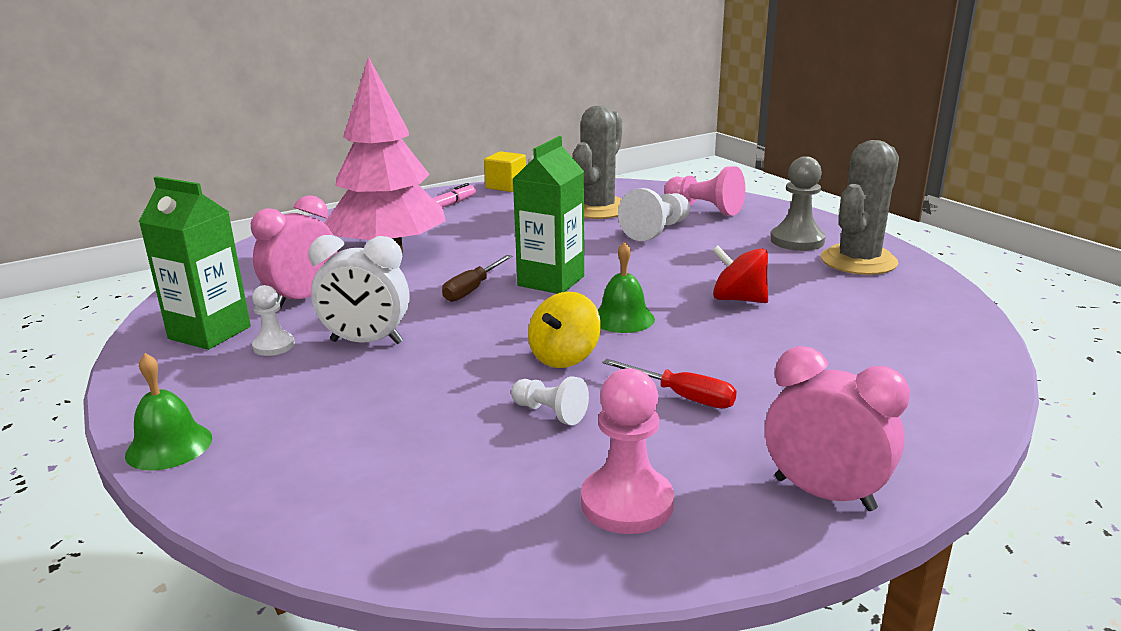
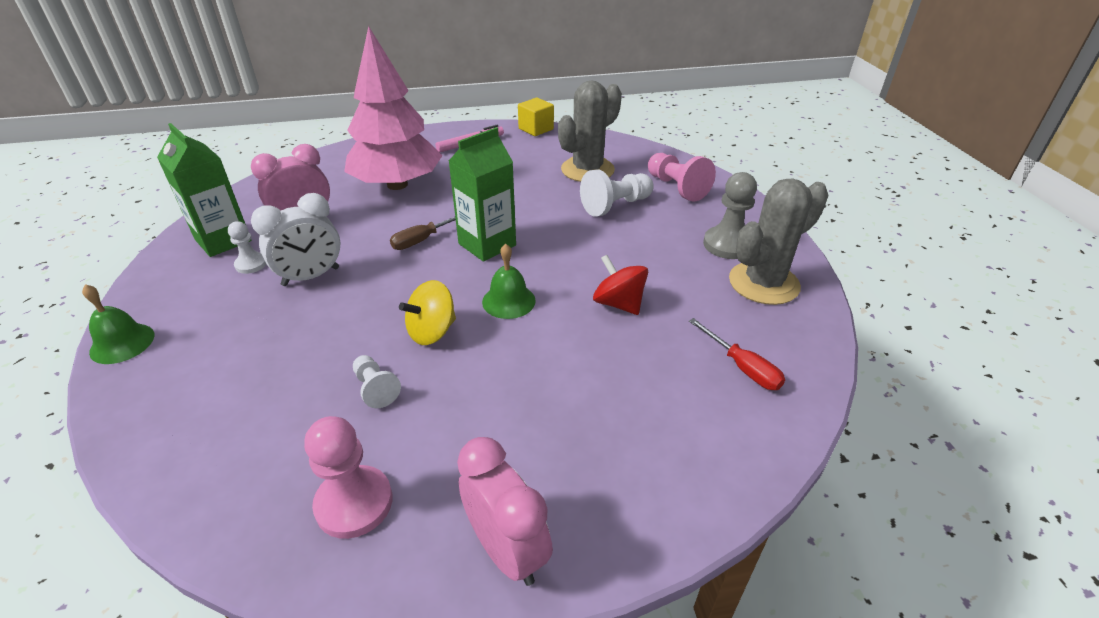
camera: 20 degrees right, 15 degrees up
(366, 342) = (311, 276): white clock -> white clock turned 60 degrees counterclockwise
(682, 396) = (485, 402): red screwdriver -> red screwdriver (742, 367)

